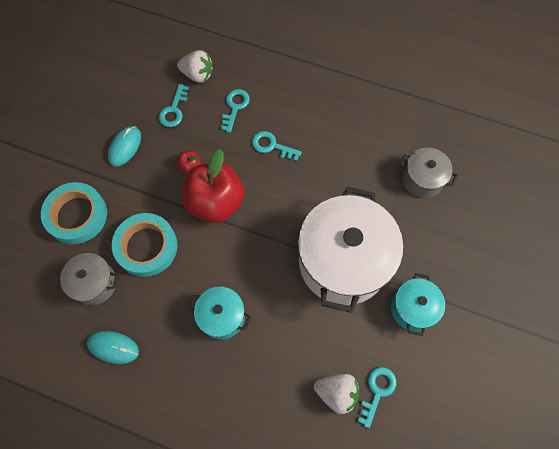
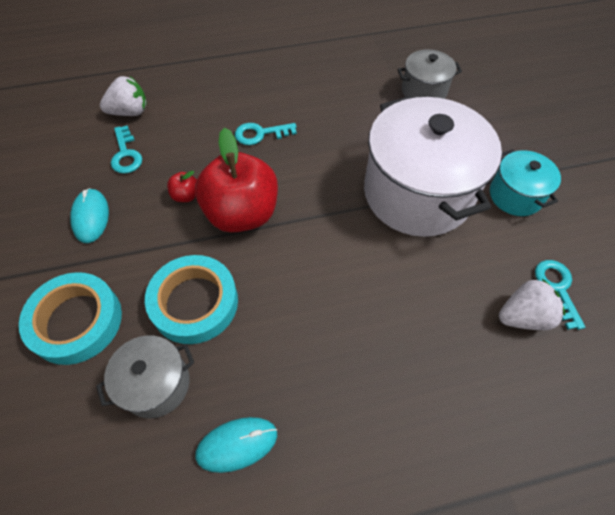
camera: 35 degrees left, 10 degrees down
(222, 316) = (341, 320): turquoise pot -> none
(235, 107) = (194, 120): turquoise key -> none

